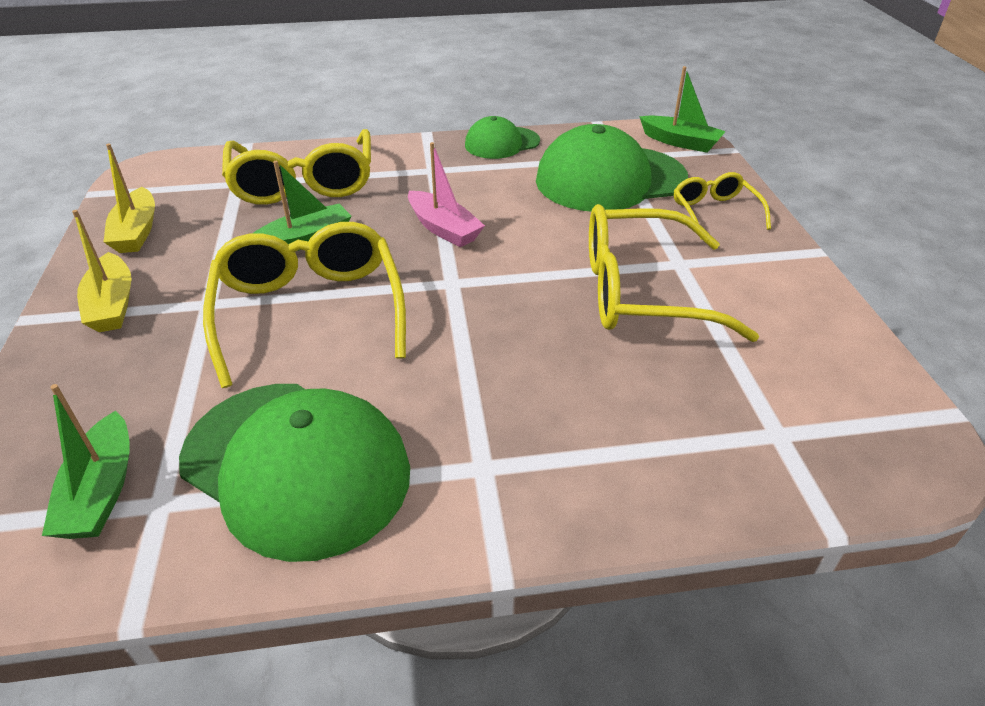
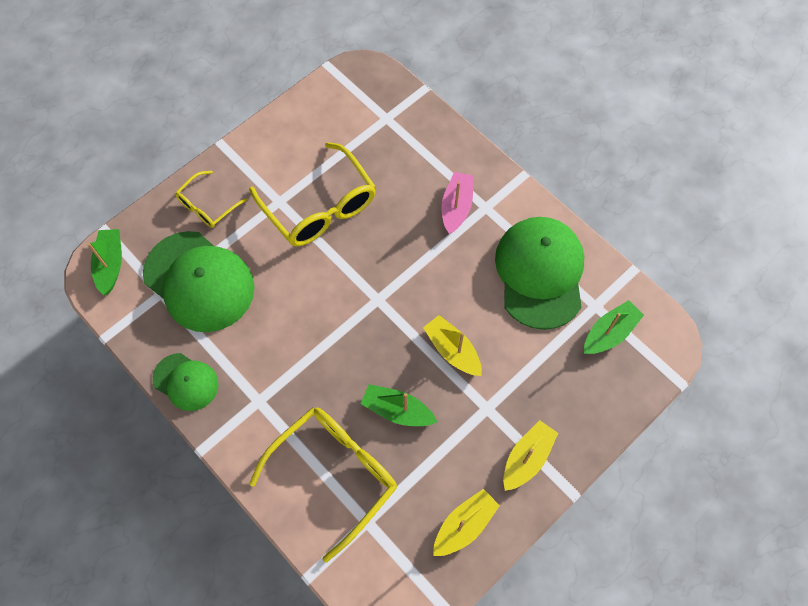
camera: 125 degrees left, 25 degrees up
(310, 311) = (452, 350): yellow glasses -> yellow boat
(443, 229) = (328, 340): pink boat -> pink boat (456, 207)

